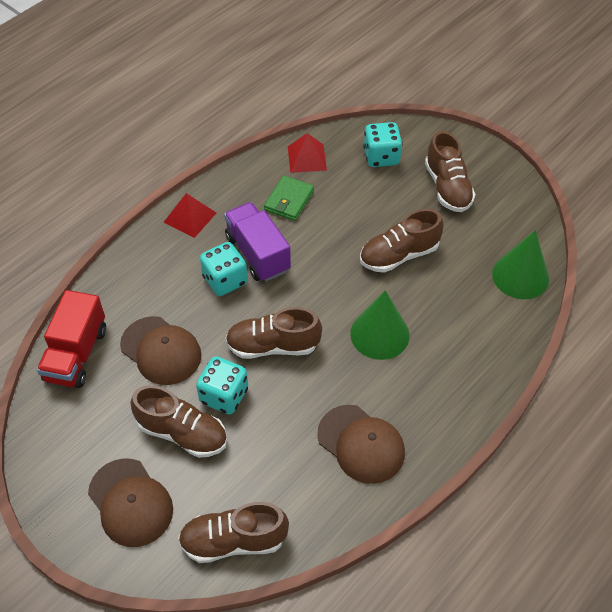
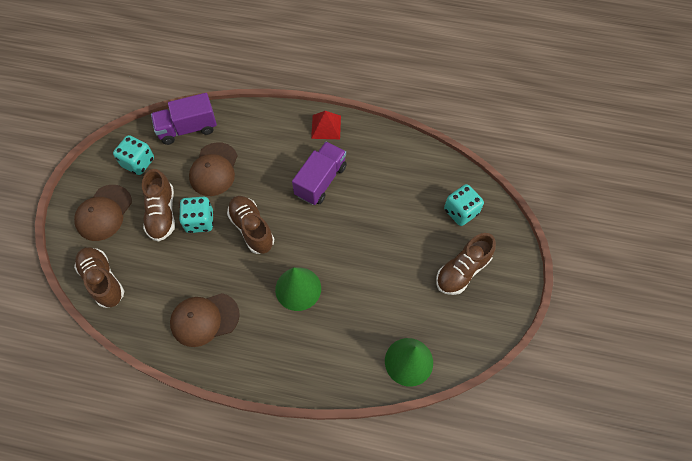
camera: 60 degrees right, 10 degrees up
(76, 354) = (188, 128): red truck -> purple truck
(225, 280) = (287, 174): turquoise dice -> turquoise dice (138, 162)
(289, 200) = (379, 175): green wallet -> none
(307, 158) = (425, 165): red pyramid -> none
(361, 444) = (204, 319): brown cap -> brown cap turned 60 degrees clockwise
(399, 255) = (375, 268): brown shoe -> none

